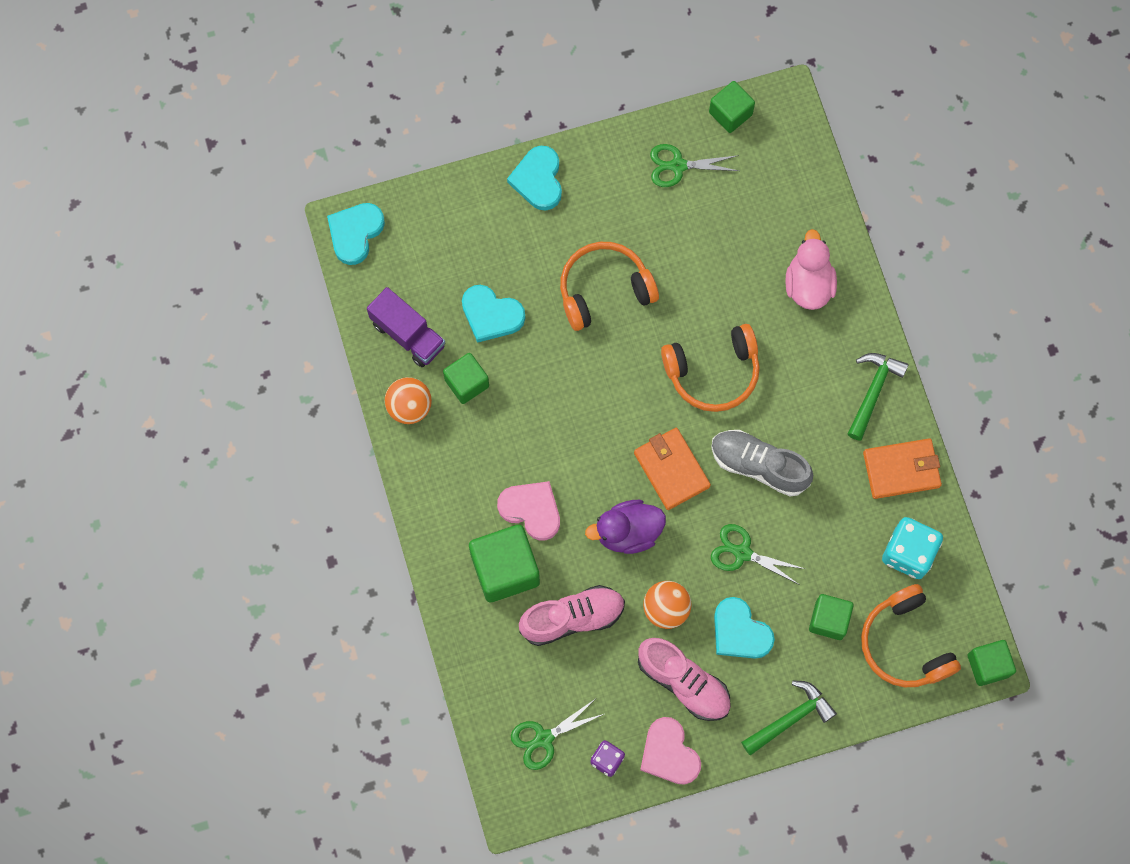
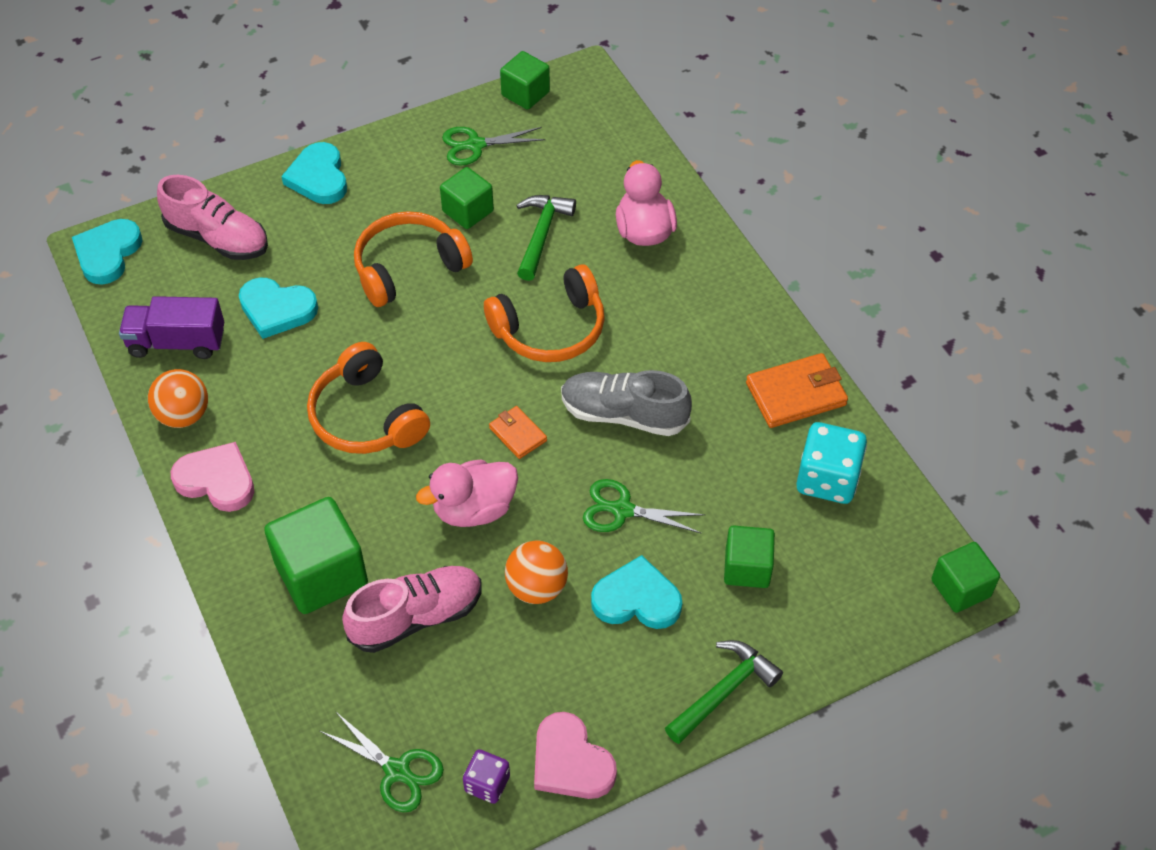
camera: 10 degrees left, 20 degrees down
(408, 334) = (177, 342): purple truck -> purple truck turned 150 degrees clockwise
(467, 383) = (253, 381): green cube -> green cube (468, 211)
(531, 510) = (348, 503): pink heart -> pink heart (217, 480)
(544, 738) = (397, 770): green scissors -> green scissors turned 105 degrees counterclockwise
(628, 532) = (474, 509): purple duck -> pink duck
(671, 470) = (518, 434): orange wallet -> orange wallet, size x0.58
(684, 682) = (575, 670): pink shoe -> pink shoe (218, 238)
(740, 632) = (637, 599): turquoise heart -> turquoise heart turned 150 degrees clockwise
(873, 391) = (742, 321): green hammer -> green hammer (541, 234)
(905, 643) = (850, 580): orange headphones -> orange headphones (366, 417)

